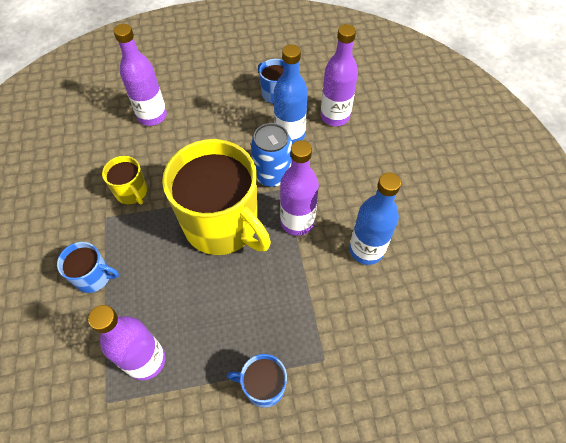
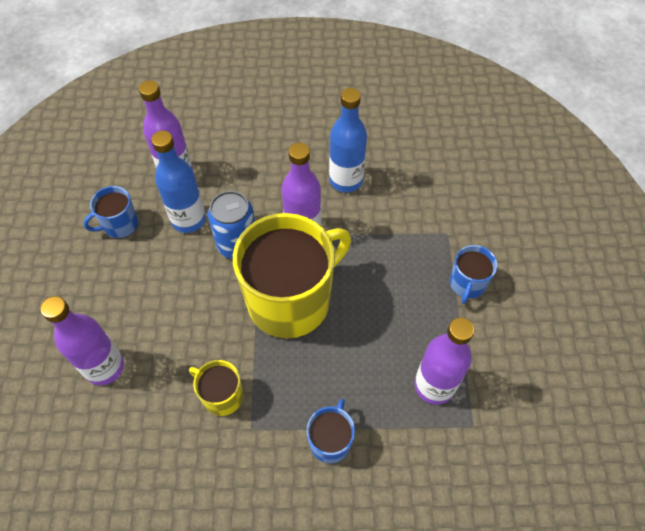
camera: 80 degrees left, 0 degrees up
(132, 192) = (222, 395): yellow mug -> yellow mug turned 120 degrees counterclockwise

